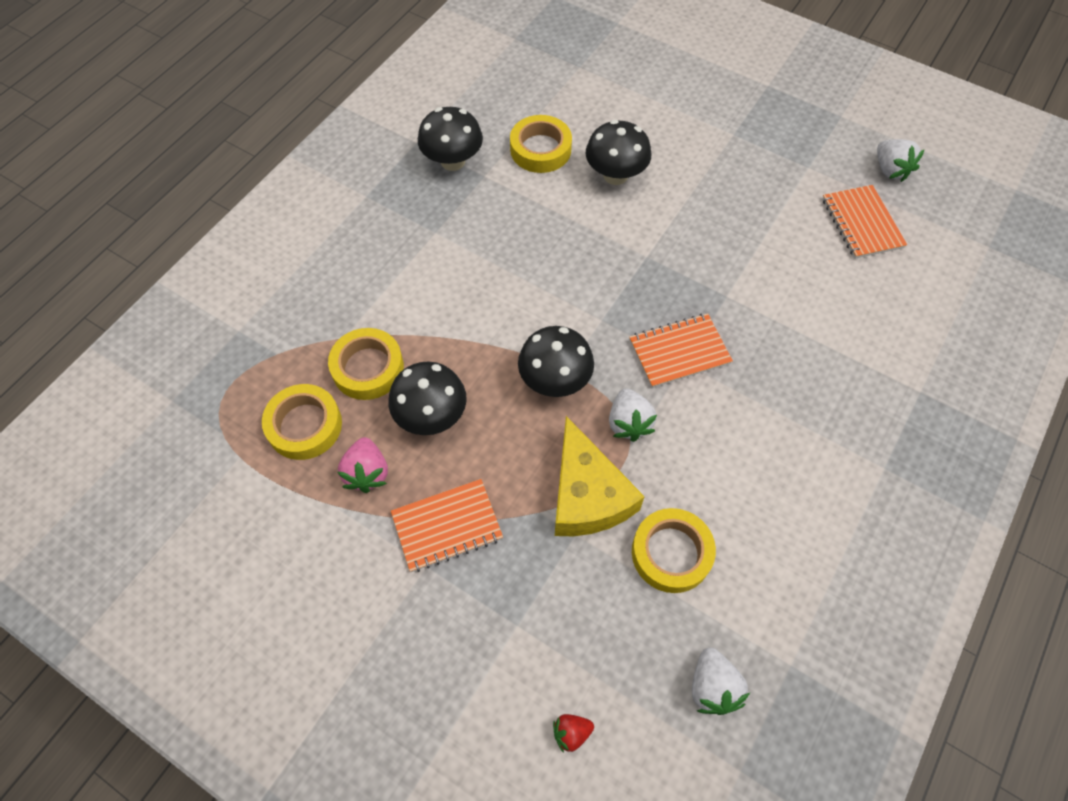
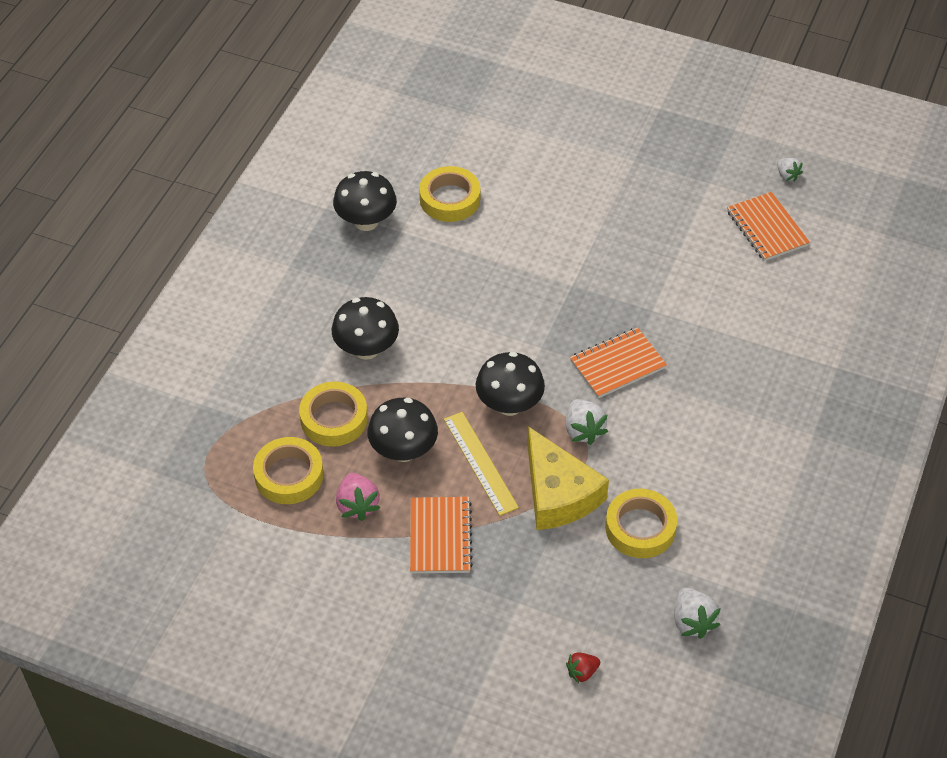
camera: 10 degrees left, 10 degrees down
(447, 526) = (440, 537): orange notebook -> orange notebook turned 60 degrees counterclockwise
(509, 444) = (480, 463): none -> yellow ruler
(615, 175) = (527, 214): black mushroom -> black mushroom (366, 349)
(890, 170) = (787, 175): white strawberry -> white strawberry, size x0.63

